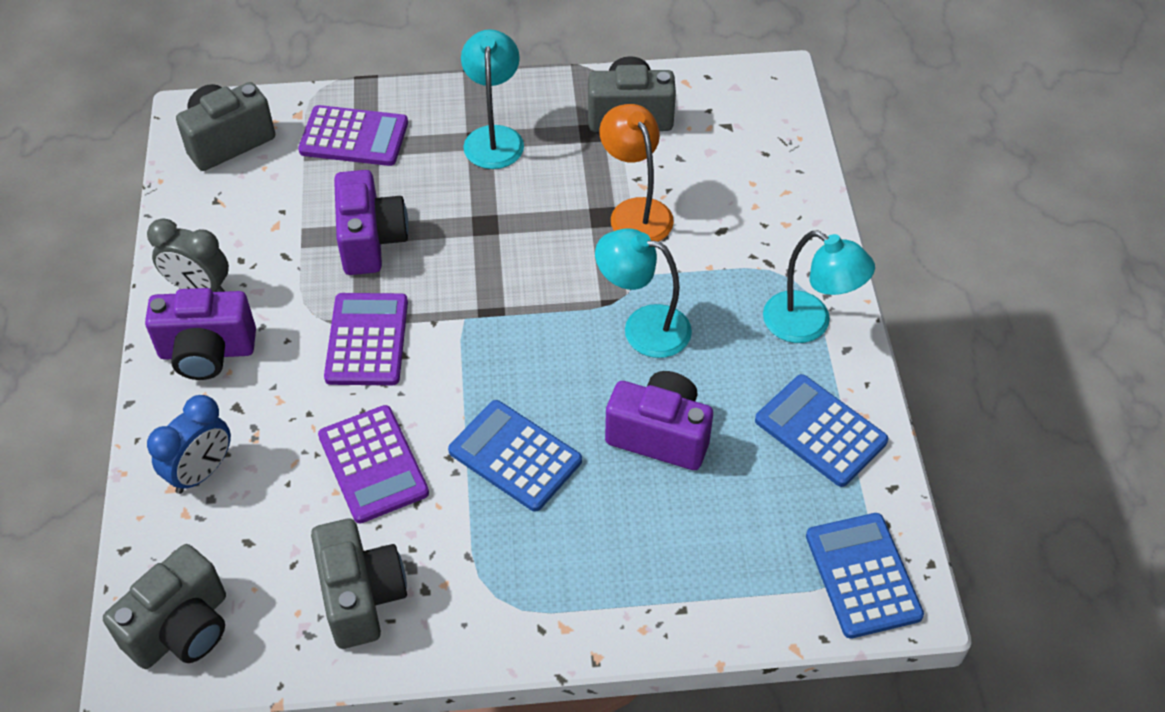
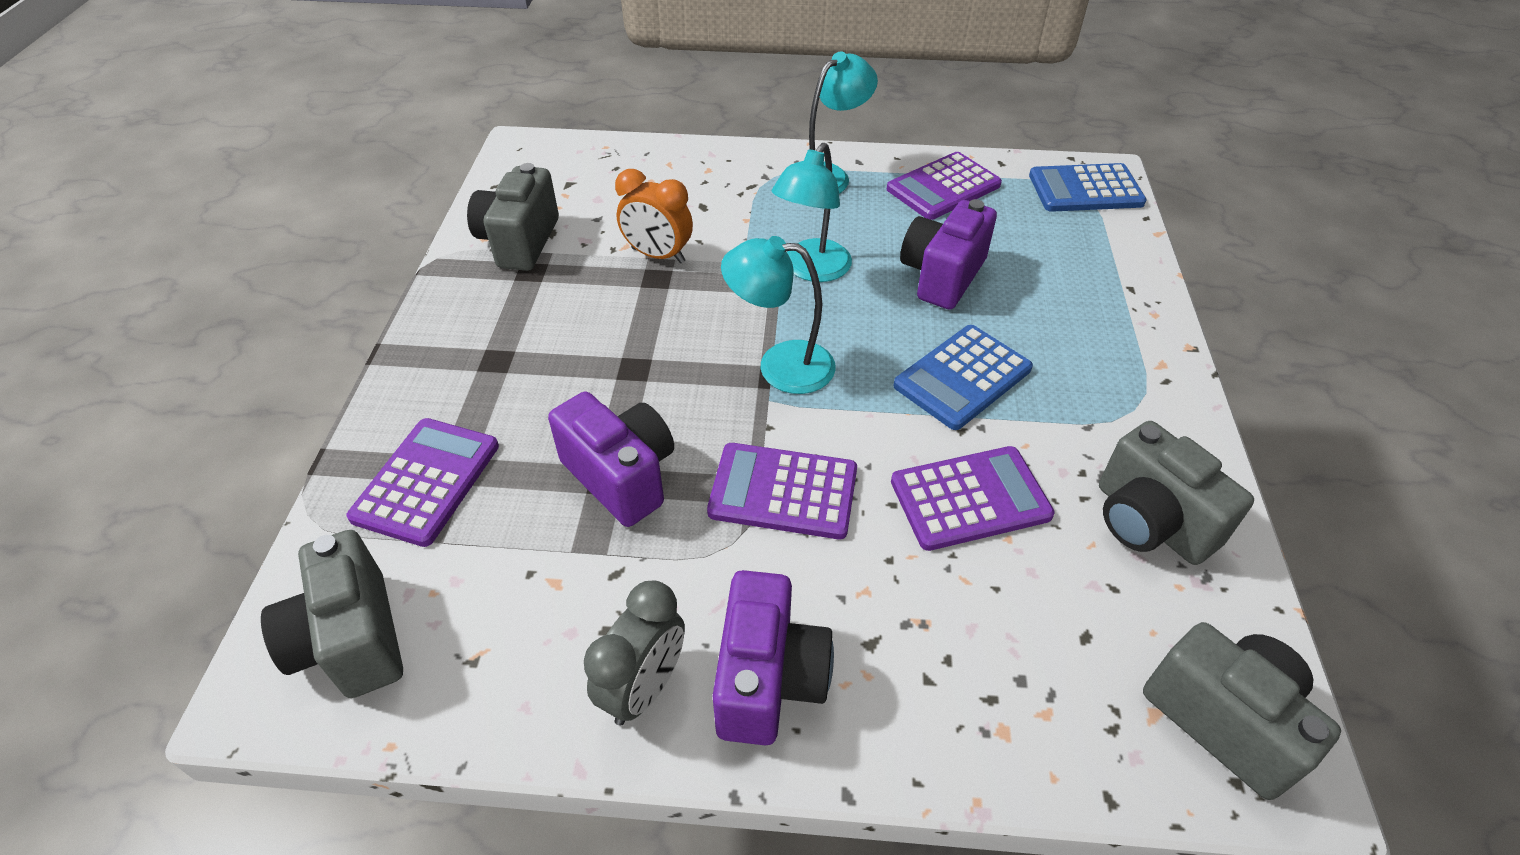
camera: 80 degrees left, 5 degrees down
(201, 472) = (978, 690): blue clock -> none
(361, 596) = (1149, 522): grey camera -> grey camera turned 120 degrees counterclockwise
(371, 240) = (621, 476): purple camera -> purple camera turned 45 degrees clockwise
(494, 137) = (498, 347): turquoise lamp -> turquoise lamp (780, 365)
(635, 211) = (658, 255): orange lamp -> orange clock
(820, 431) = (943, 187): blue calculator -> purple calculator

